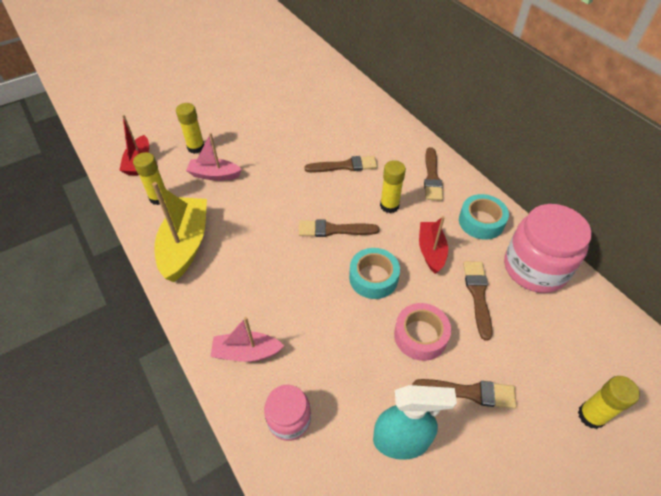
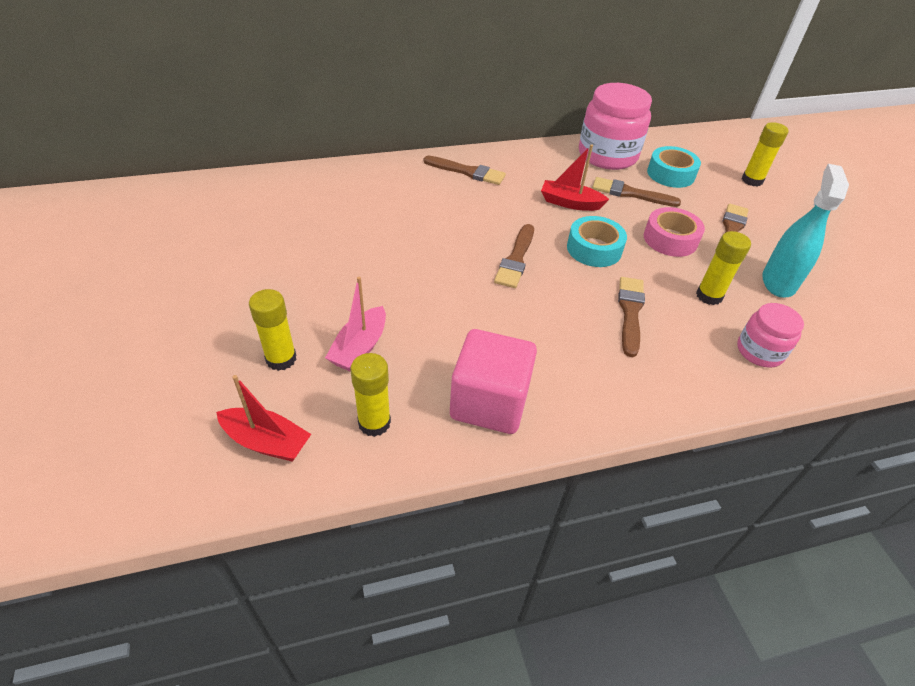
camera: 75 degrees left, 5 degrees down
(185, 245) = (489, 402): yellow boat -> pink cube
(246, 352) = (676, 369): pink boat -> none
(344, 166) = (414, 225): brown brush -> brown brush (630, 312)
(389, 206) = (496, 211): yellow glue stick -> yellow glue stick (709, 296)
(481, 222) = (543, 163): turquoise tape -> turquoise tape (670, 174)

